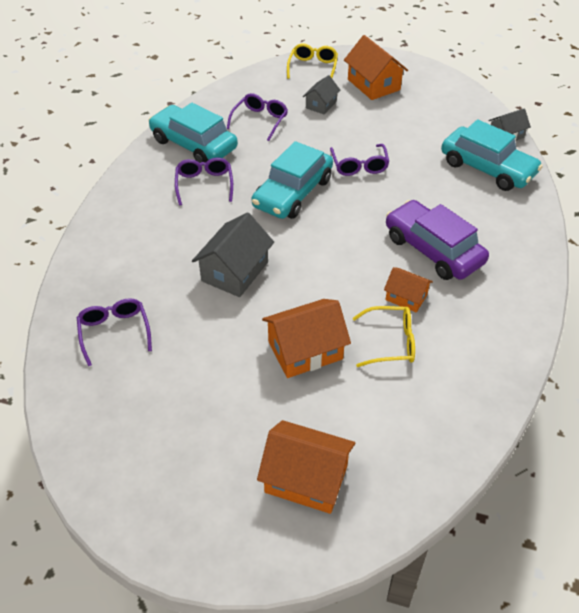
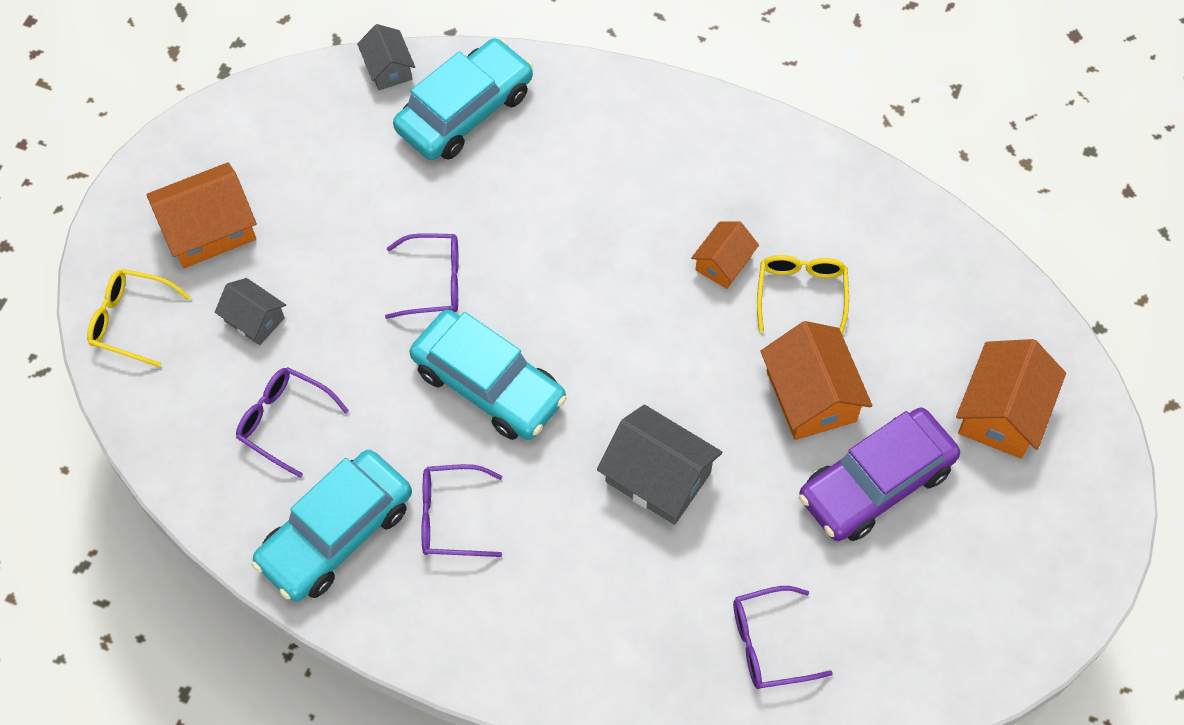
camera: 85 degrees left, 15 degrees up
(433, 250) = (635, 214): purple car -> purple car (875, 483)

